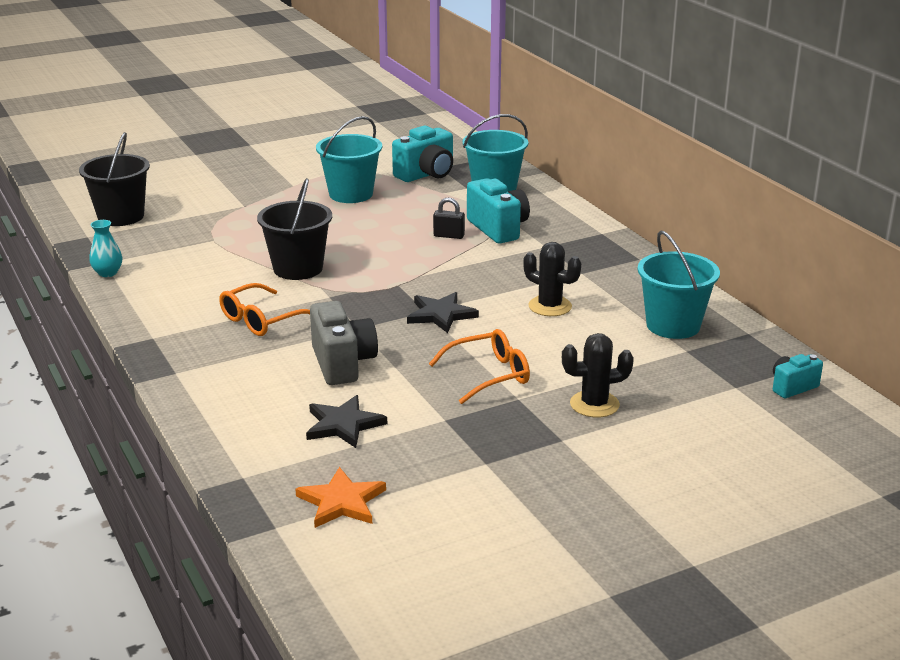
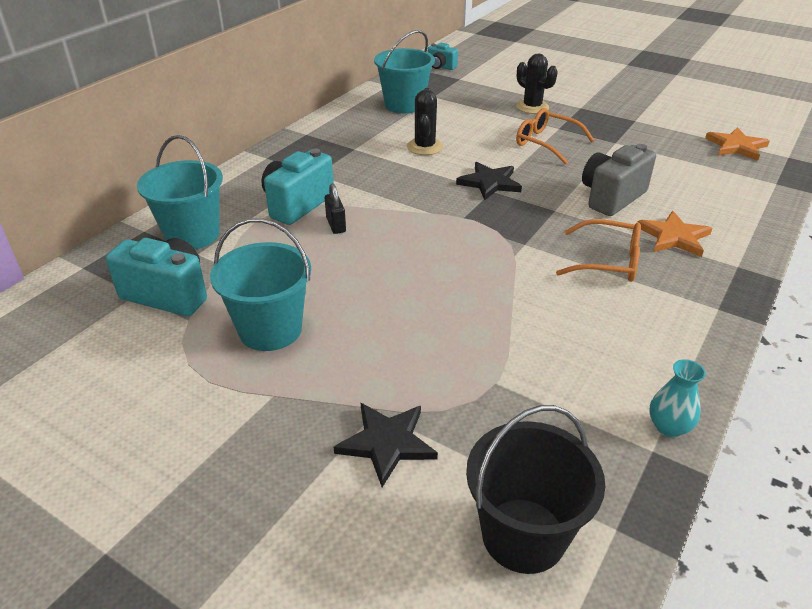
camera: 120 degrees left, 10 degrees up
(248, 364) = (674, 237): none -> orange star
(298, 268) = (494, 284): black bucket -> none
(343, 425) = (675, 171): black star -> black star (387, 443)

